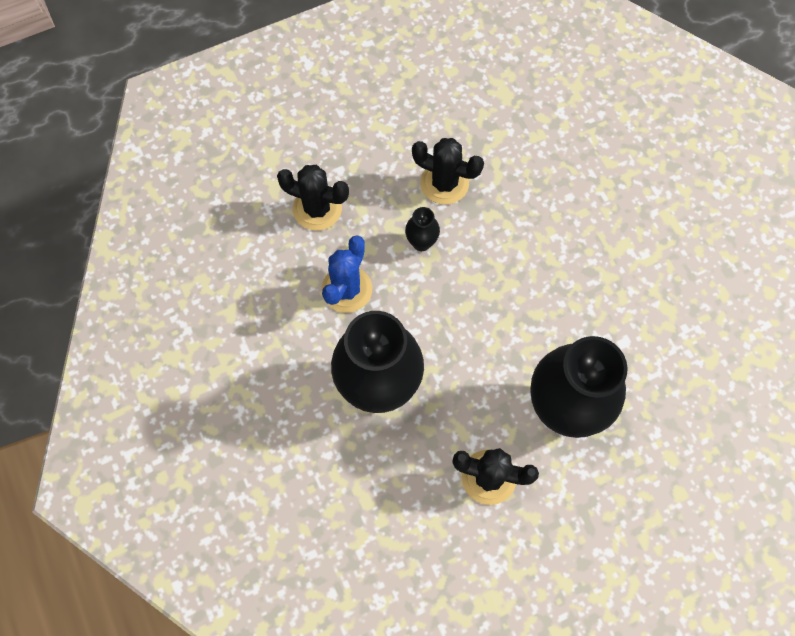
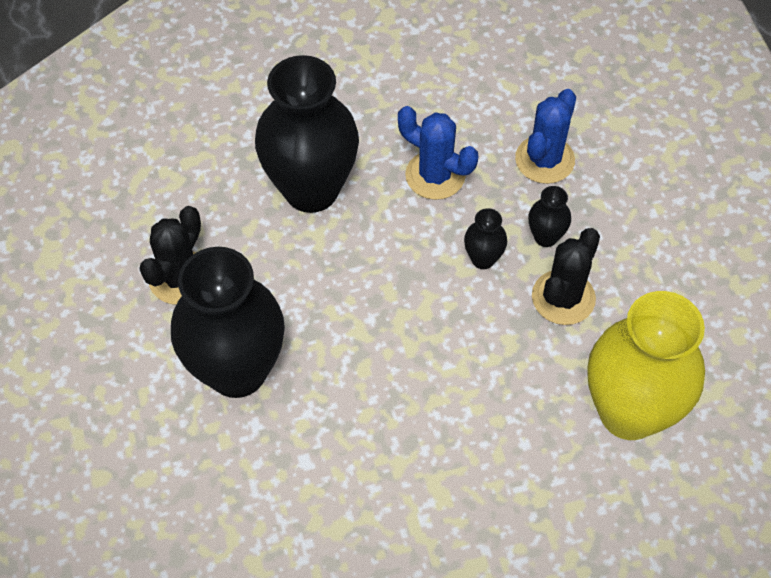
camera: 100 degrees right, 10 degrees down
(317, 209) = (544, 160): black cactus -> blue cactus
(392, 200) = (545, 237): none -> black vase
(528, 134) = (629, 412): none -> yellow vase

